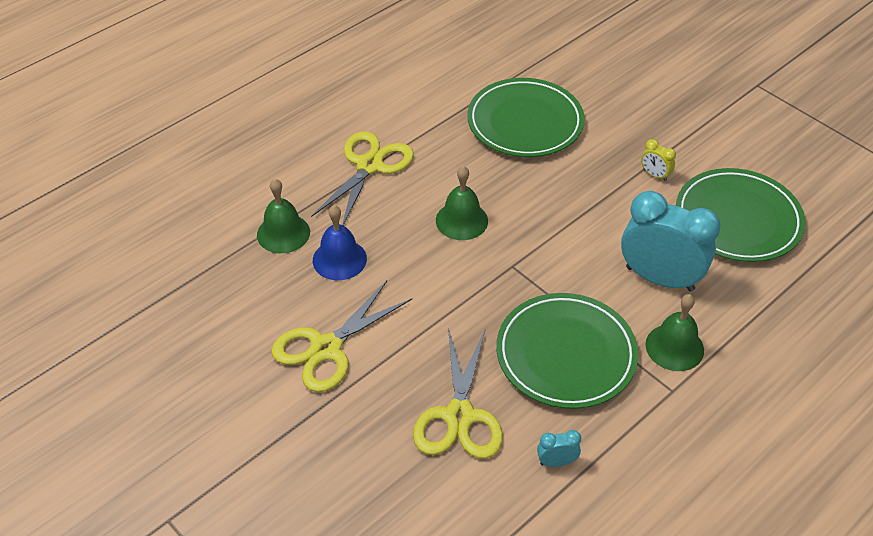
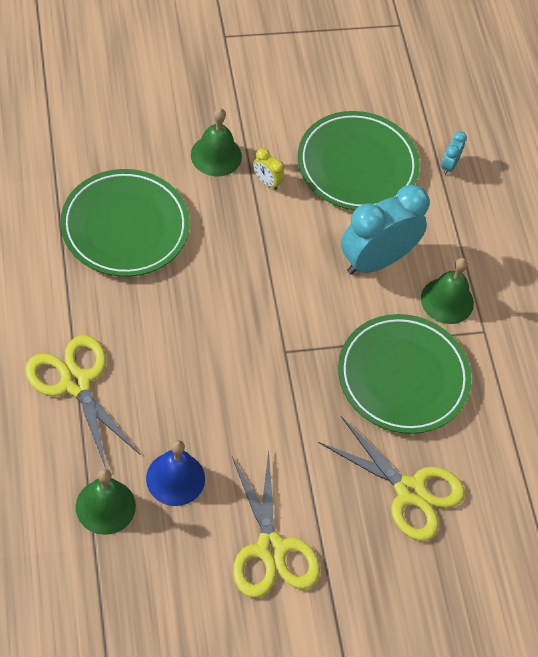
camera: 65 degrees left, 10 degrees up
(461, 220) = (205, 354): green bell -> green bell (216, 155)
(556, 462) = (495, 452): turquoise clock -> turquoise clock (449, 165)
(655, 175) = (266, 182): yellow clock -> yellow clock turned 60 degrees clockwise

